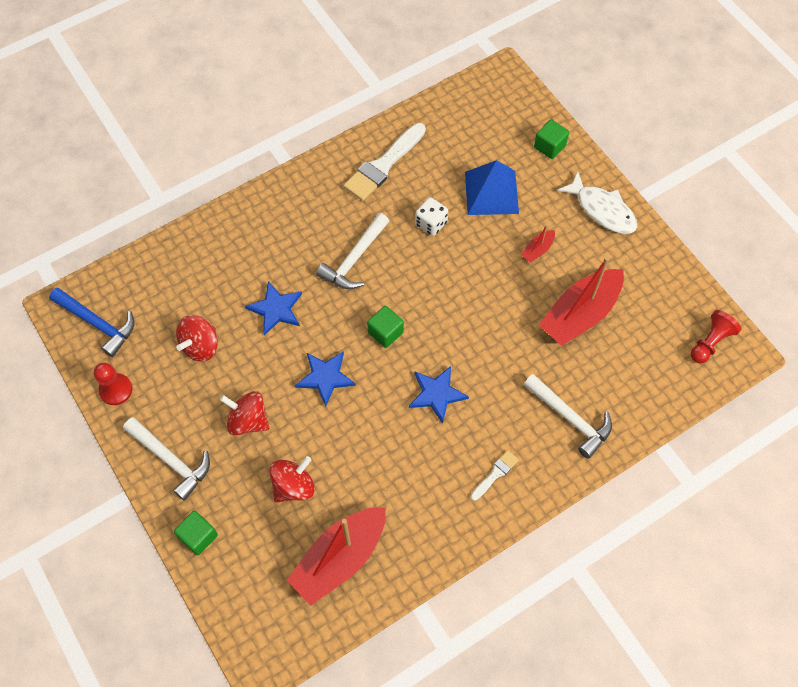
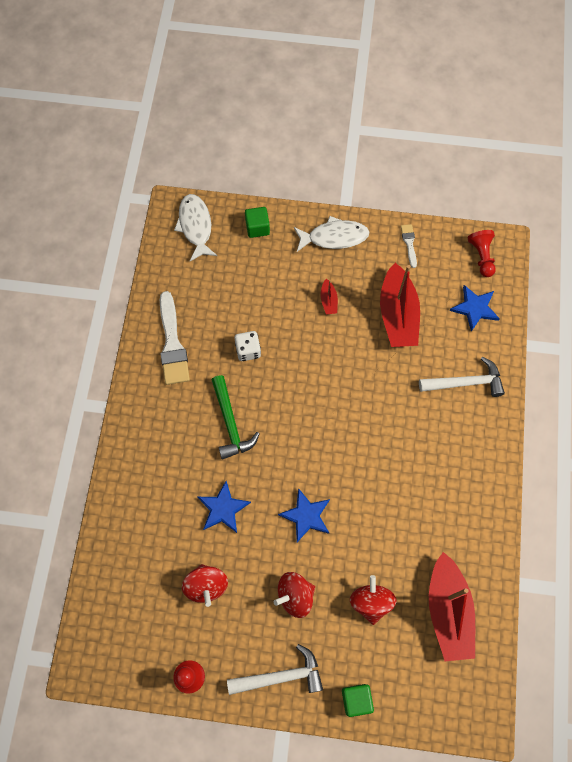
camera: 50 degrees left, 5 degrees up
(98, 323) = (120, 650): blue hammer -> none
(354, 259) = (230, 423): white hammer -> green hammer
(385, 332) = (306, 448): green cube -> none
(437, 394) = (380, 451): blue star -> blue star (474, 308)
(491, 192) = (259, 292): blue pyramid -> none
(495, 474) = (467, 461): white brush -> white brush (409, 243)
(503, 102) = (195, 226): none -> white fish

